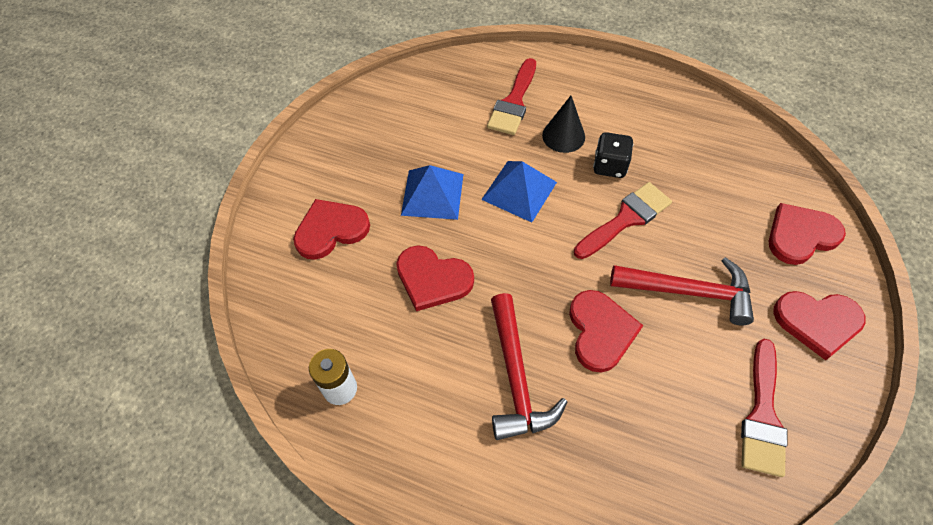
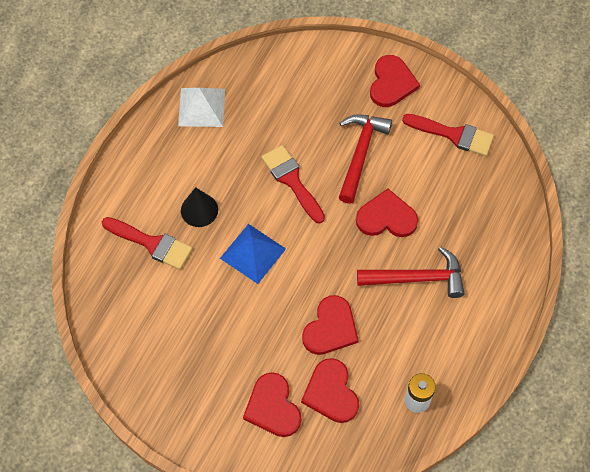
camera: 85 degrees left, 5 degrees up
(432, 194) = (246, 322): blue pyramid -> none
(609, 166) = (238, 181): black dice -> none
(696, 122) = (201, 107): none -> white pyramid
(800, 235) = (321, 70): red heart -> red heart (331, 392)

